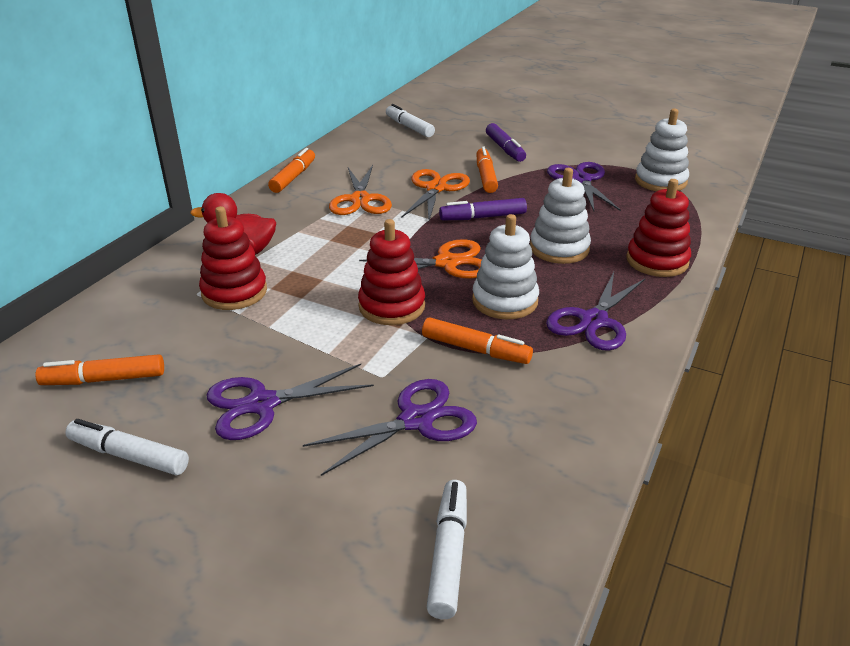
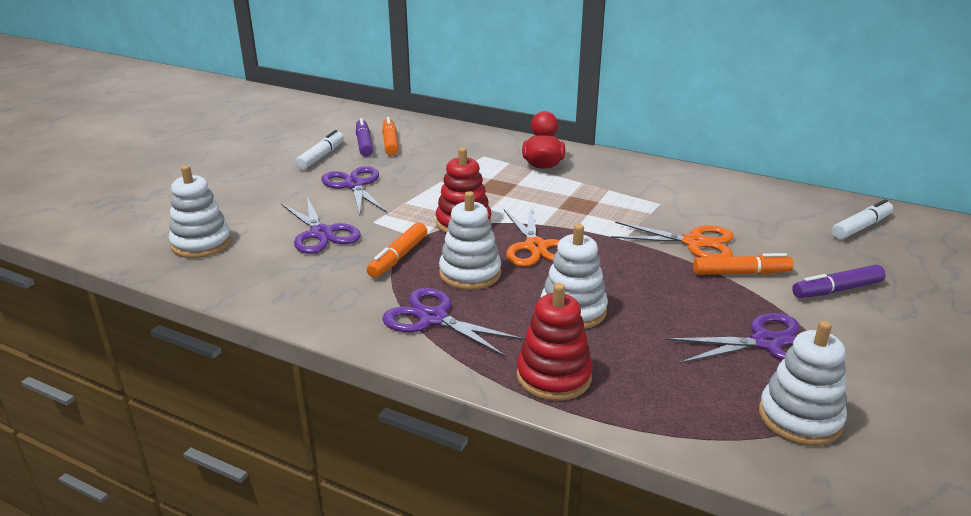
camera: 90 degrees right, 5 degrees down
(234, 292) = (485, 167): red stacking toy -> none
(293, 177) = (687, 174): orange marker -> none
(360, 200) = (651, 205): orange scissors -> none
(448, 554) = (201, 243): white marker -> white stacking toy
(482, 217) = (634, 268): purple marker -> purple marker (364, 144)

